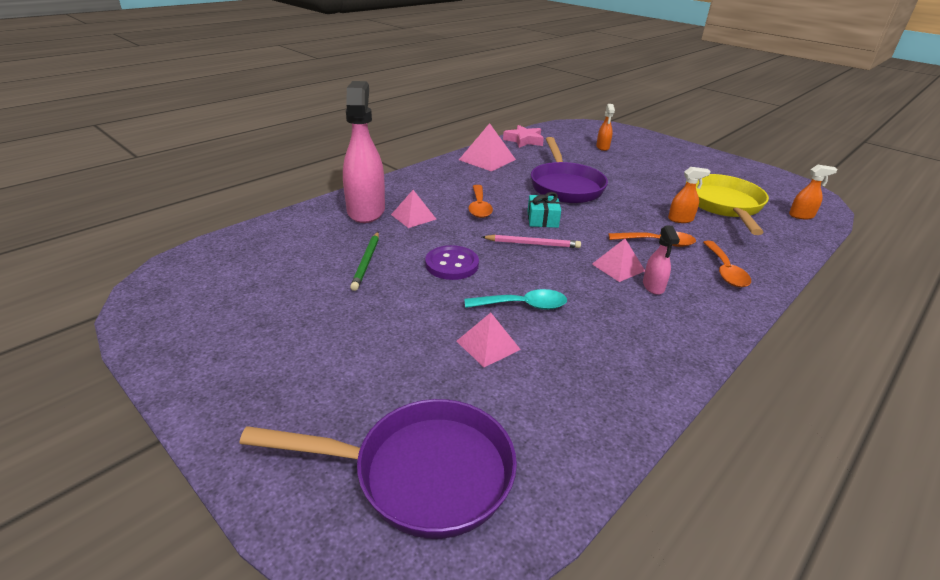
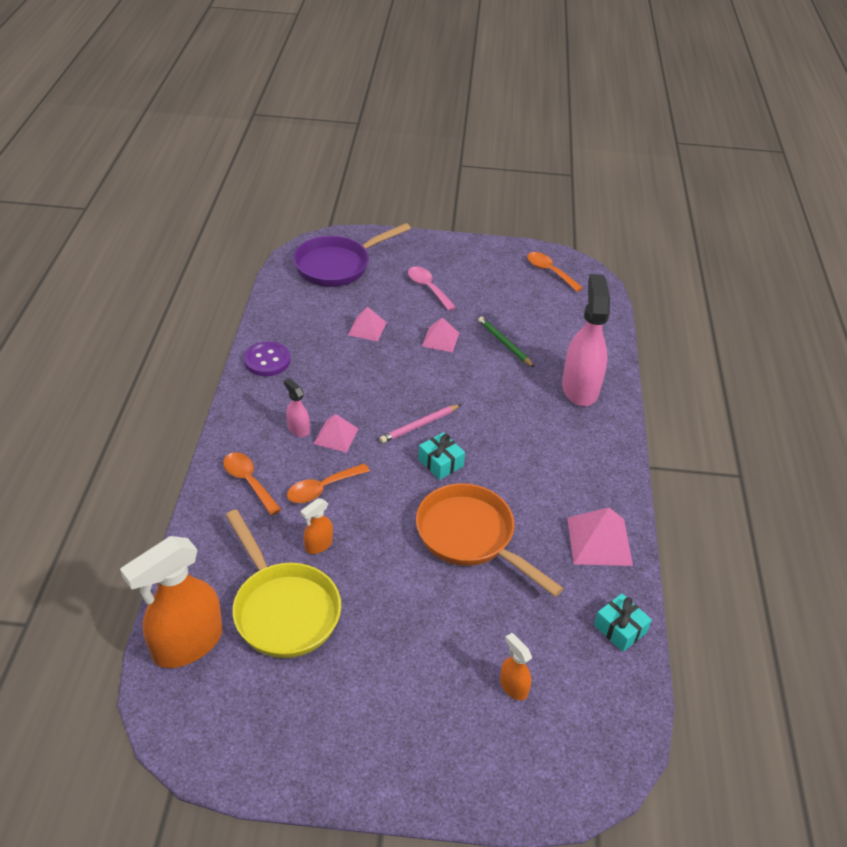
camera: 140 degrees right, 10 degrees up
(347, 357) = (428, 288): none -> pink spoon
(366, 210) = (580, 388): pink spray bottle -> pink spray bottle turned 135 degrees counterclockwise
(413, 217) = (538, 402): pink pyramid -> pink pyramid (440, 339)
(452, 264) = (451, 371): purple button -> purple button (267, 360)
(479, 207) = (508, 447): orange spoon -> orange spoon (550, 272)
(523, 305) = (373, 364): turquoise spoon -> none
(524, 140) = (620, 629): pink star -> turquoise gift
(565, 186) = (470, 537): purple pan -> orange pan
(801, 216) = (187, 644): orange spray bottle -> orange spray bottle, size x2.18

